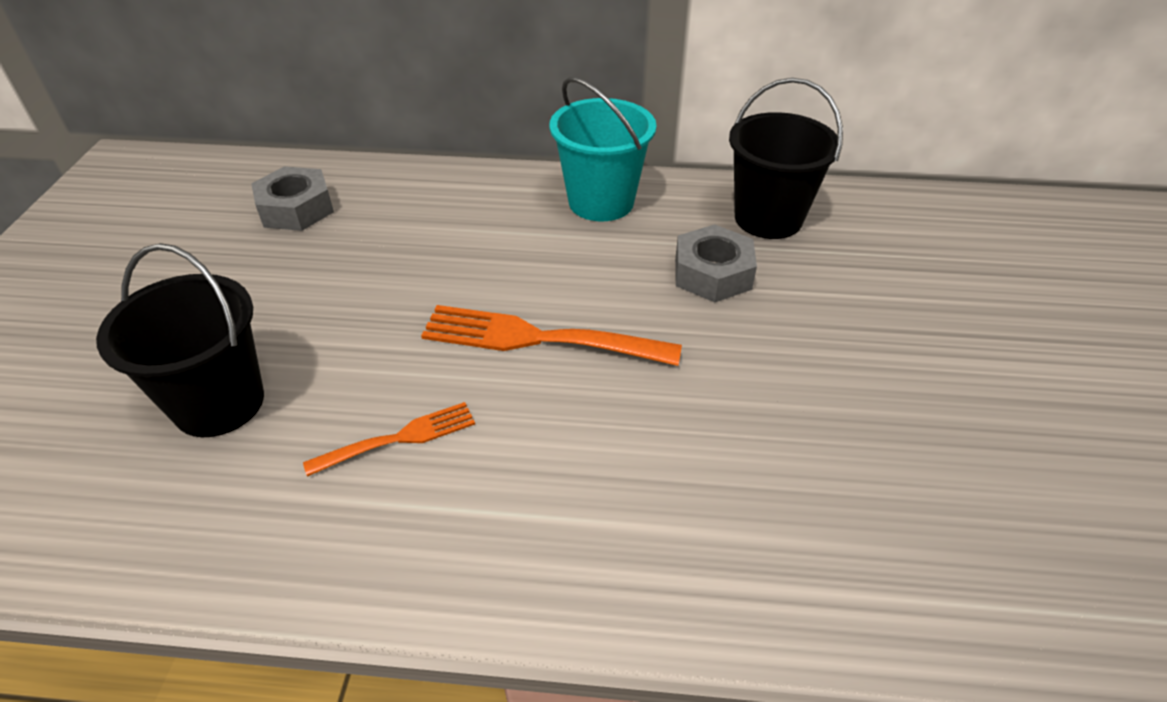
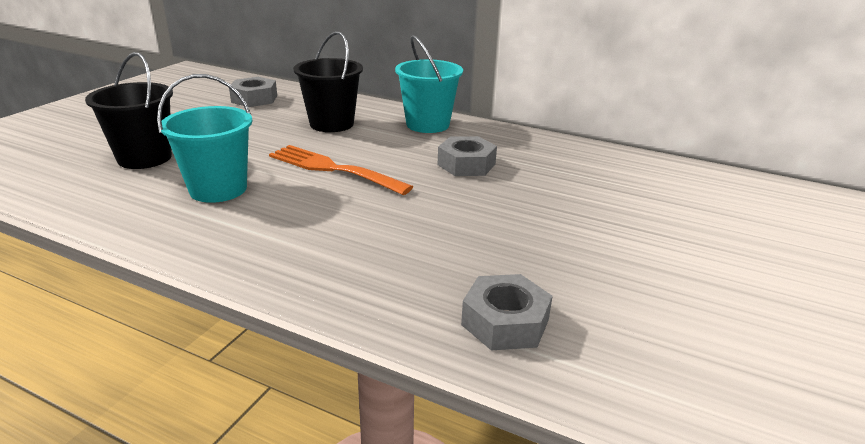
camera: 20 degrees right, 15 degrees down
(399, 438) = (218, 189): orange fork -> turquoise bucket
(768, 218) = (528, 149): black bucket -> black bucket (331, 124)
(975, 572) = (505, 322): none -> grey nut

